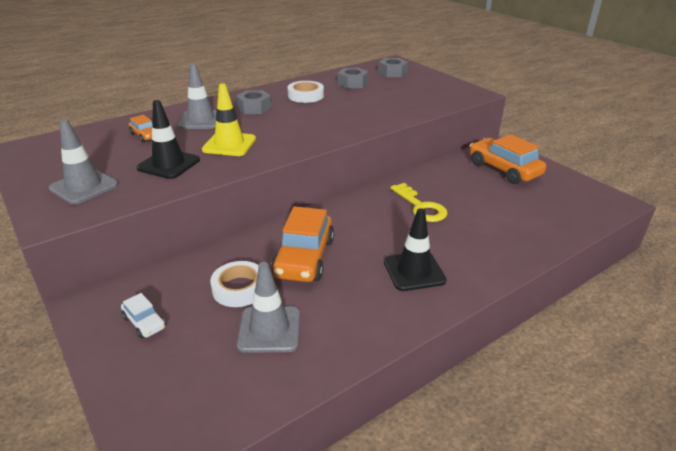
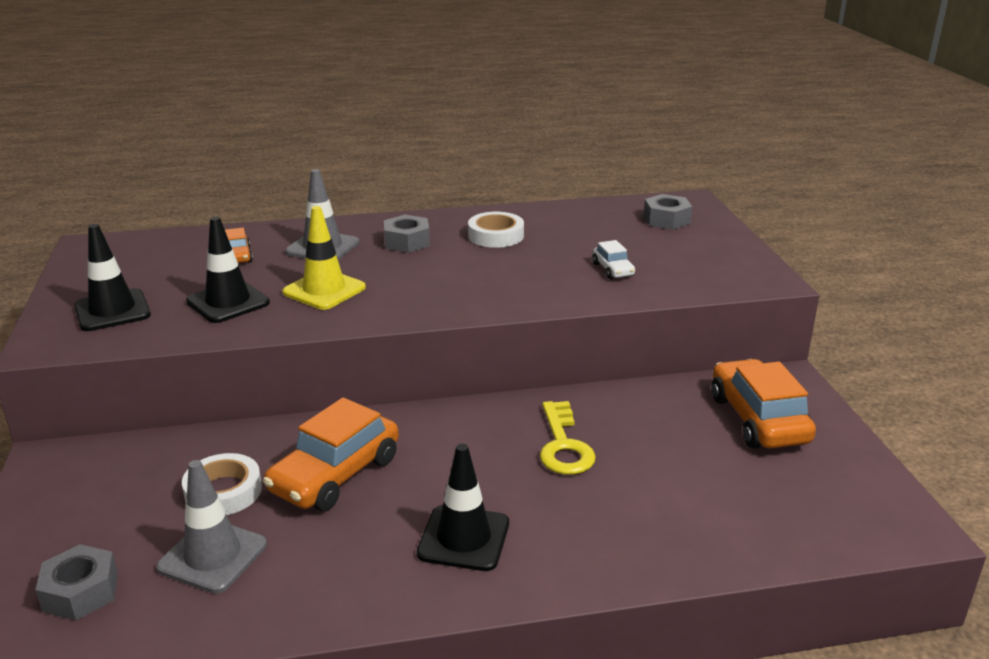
camera: 25 degrees right, 5 degrees down
(84, 187) = (112, 311): grey traffic cone -> black traffic cone
(144, 322) = (88, 500): white car -> white car (613, 270)
(352, 83) = (585, 227): grey nut -> grey nut (81, 592)

